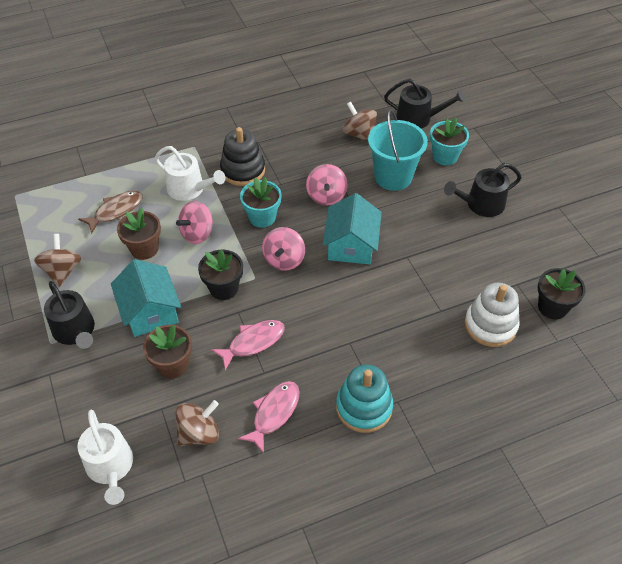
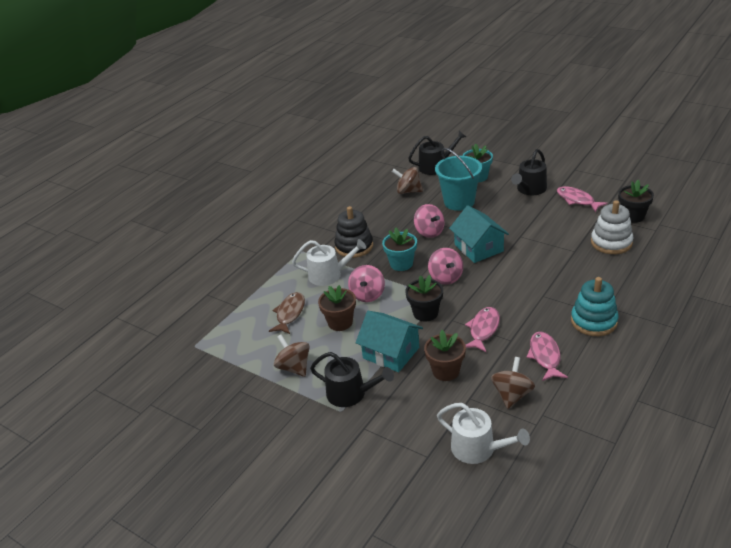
camera: 30 degrees left, 15 degrees down
(515, 248) = (577, 200): none -> pink fish

